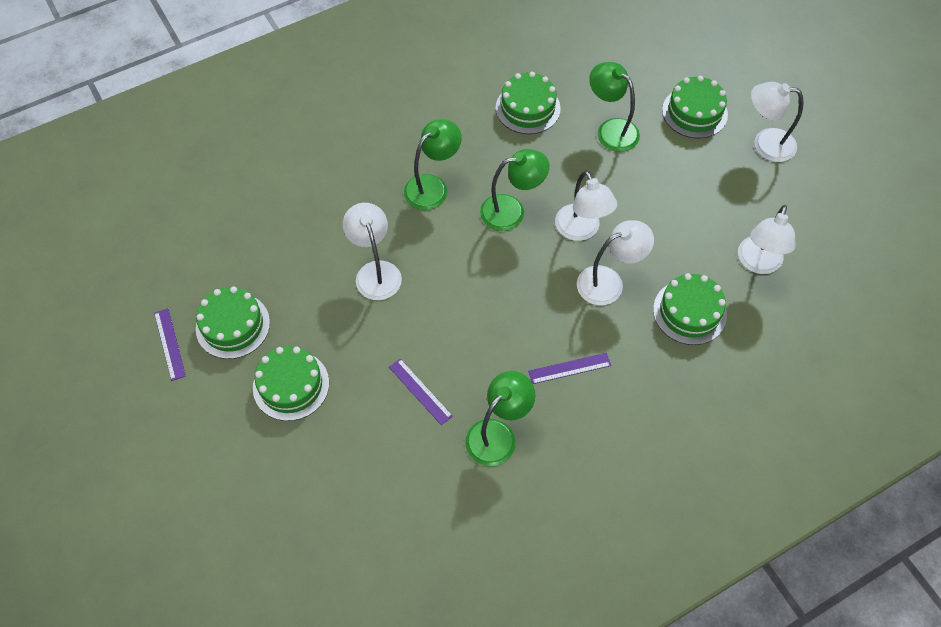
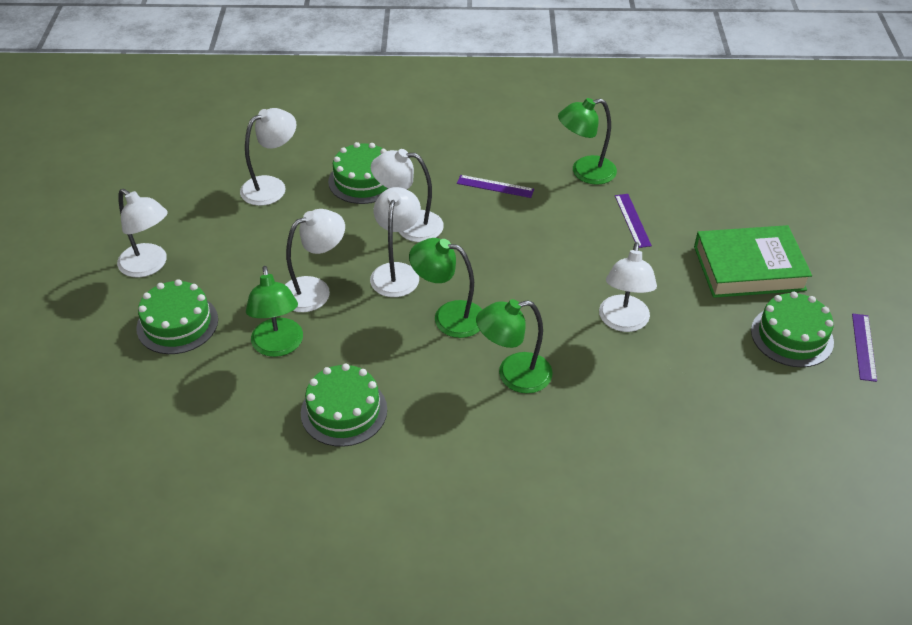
camera: 150 degrees left, 15 degrees down
(291, 385) = (749, 268): green cake -> green book
(627, 184) = (315, 290): none -> white lamp

